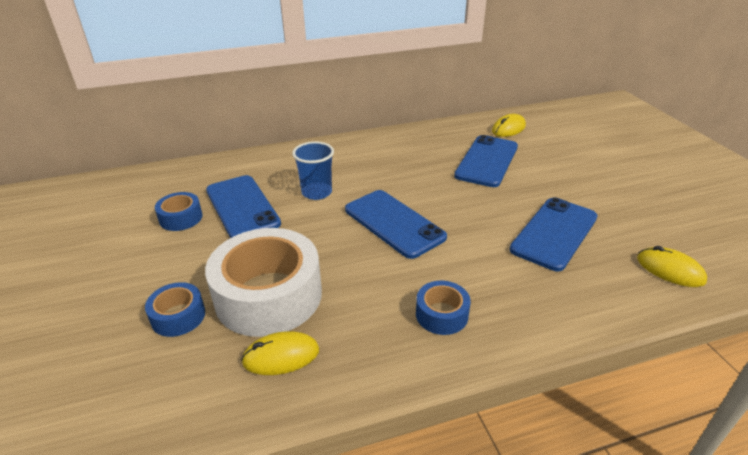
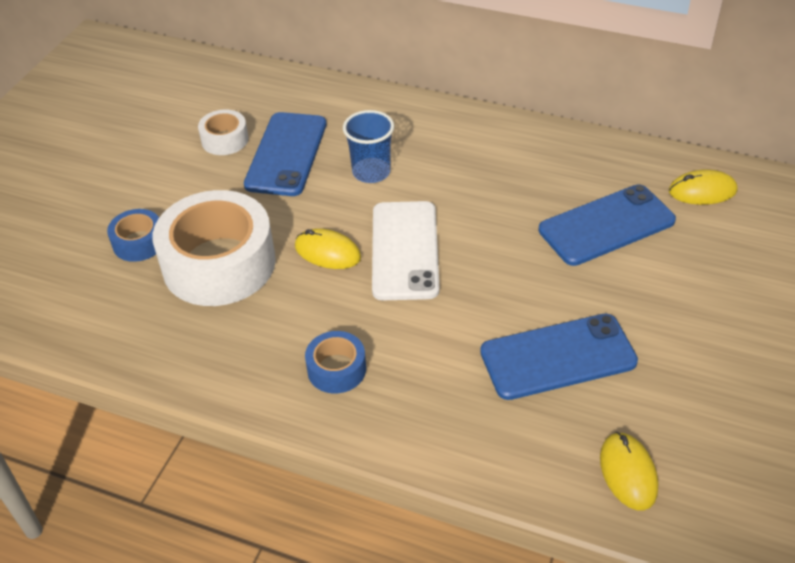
camera: 40 degrees right, 10 degrees up
(181, 218) = (225, 140): blue tape -> white tape
(281, 356) = (176, 324): yellow mouse -> yellow mouse (327, 252)
(394, 223) = (404, 250): blue phone -> white phone

